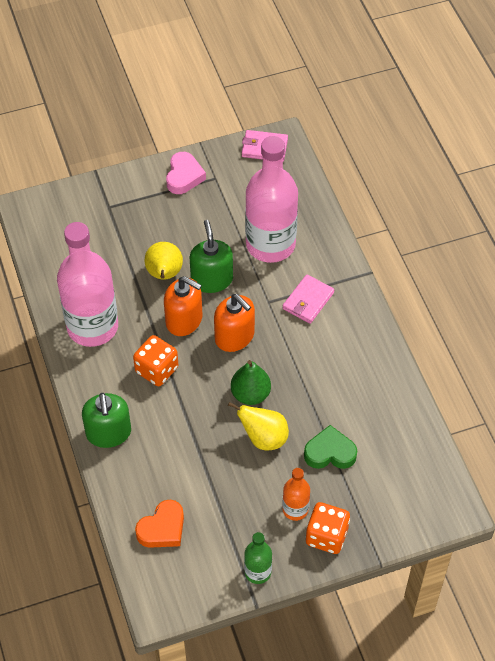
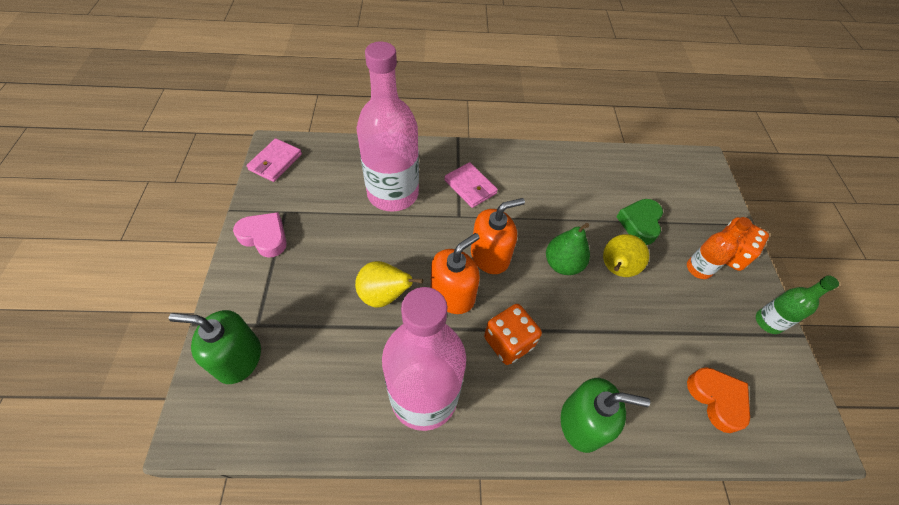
camera: 75 degrees left, 0 degrees up
(211, 279) = (411, 254): green soap dispenser -> green soap dispenser (238, 358)

